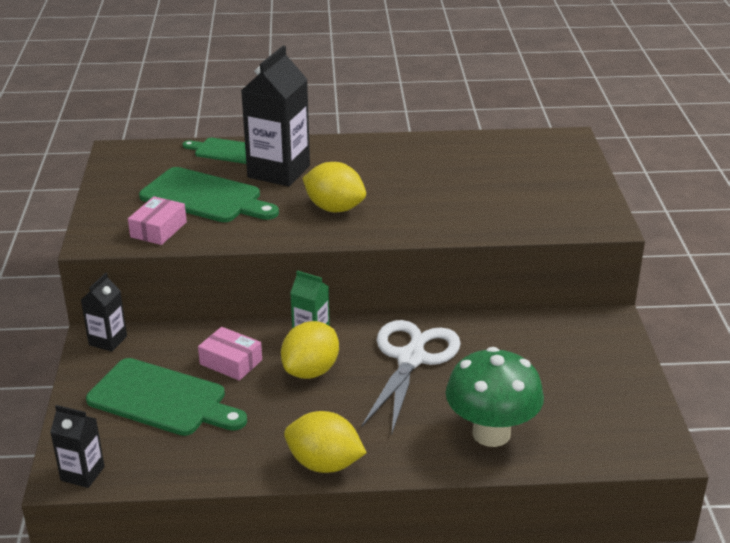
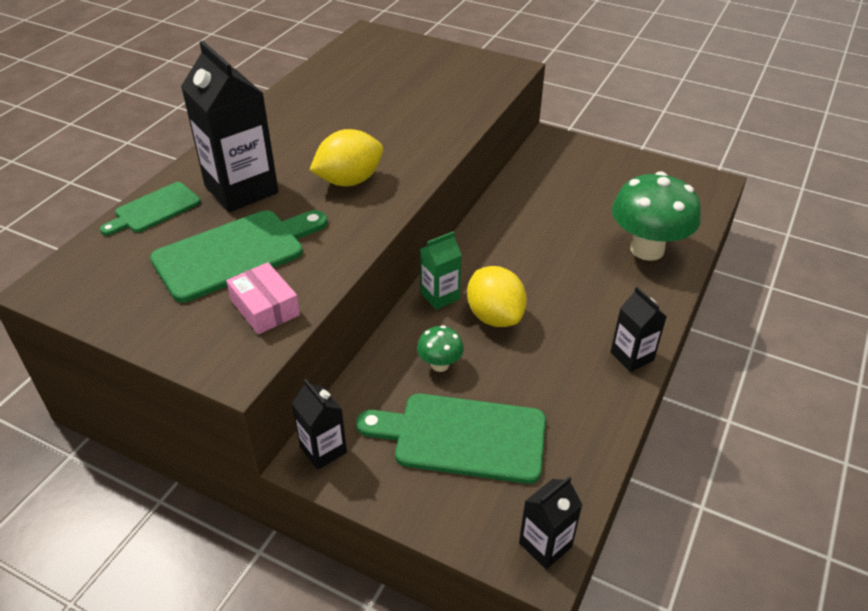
camera: 60 degrees left, 10 degrees up
(162, 399) = (463, 437): green cutting board -> green cutting board turned 135 degrees counterclockwise
(231, 362) = (440, 364): pink box -> green mushroom
(324, 464) = (632, 356): yellow lemon -> black carton
(411, 358) = (521, 251): white scissors -> none

